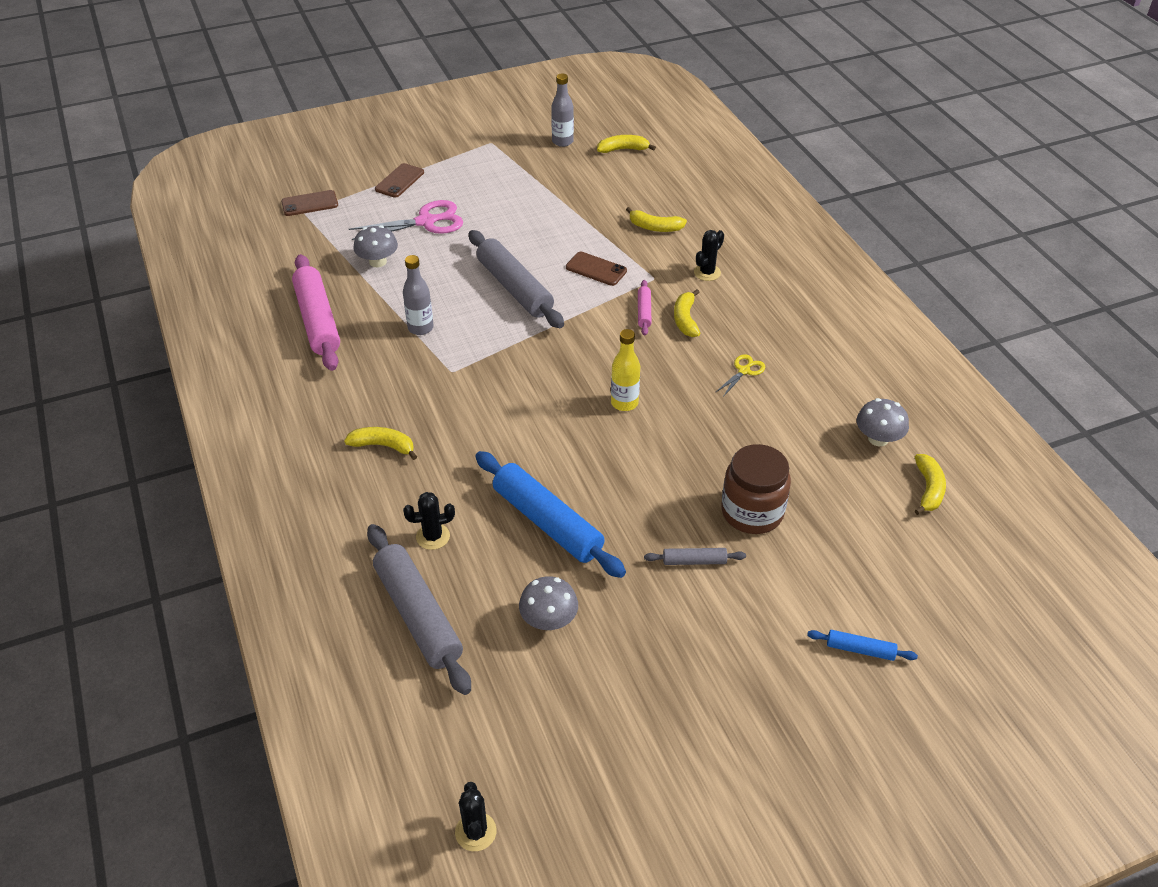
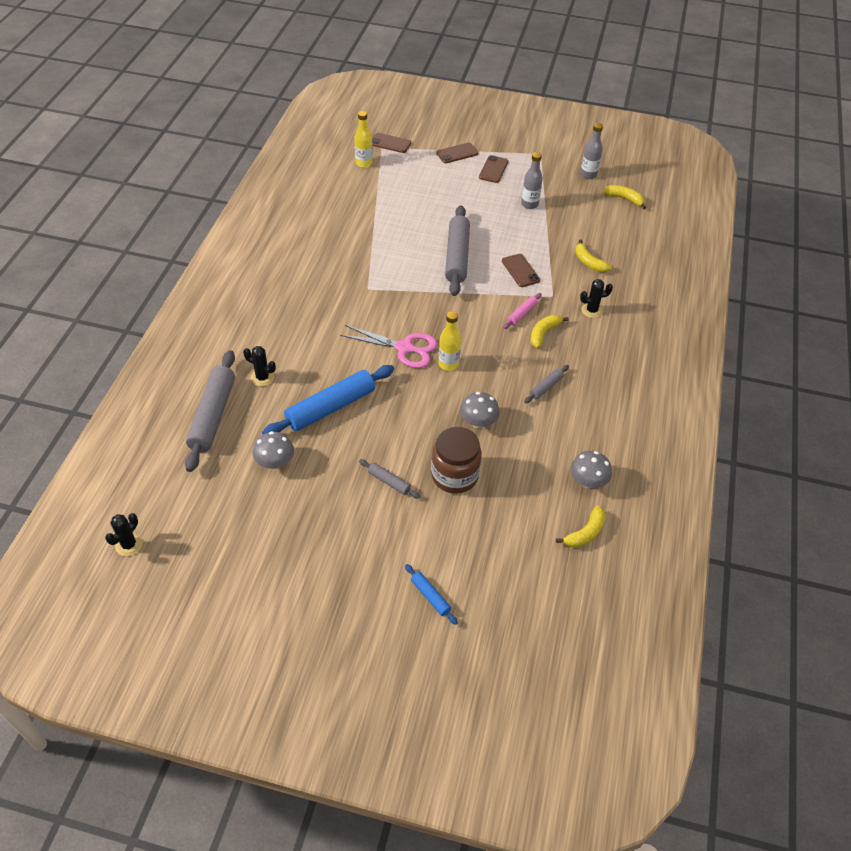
camera: 35 degrees right, 5 degrees up
(301, 239) = (364, 163): none -> yellow bottle
(317, 320) = (325, 218): pink rolling pin -> none
(378, 262) = (393, 199): grey mushroom -> grey mushroom (478, 422)
(383, 446) = (288, 311): yellow banana -> none
(420, 328) = (377, 252): grey bottle -> grey bottle (529, 204)
(426, 222) = (446, 187): pink scissors -> pink scissors (404, 348)
(458, 180) = (493, 169): none -> brown phone
(547, 522) = (330, 407): blue rolling pin -> blue rolling pin turned 60 degrees clockwise
(744, 371) = (546, 387): yellow scissors -> grey rolling pin

